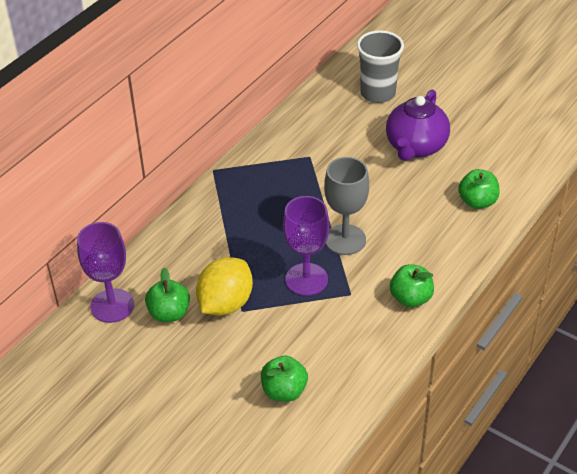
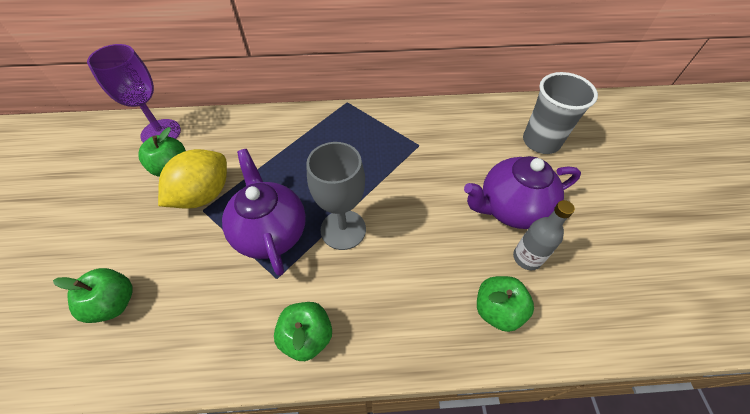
camera: 50 degrees right, 10 degrees up
(225, 303) = (204, 195): yellow lemon -> yellow lemon turned 45 degrees counterclockwise
(306, 279) = (271, 232): purple goblet -> purple teapot
(457, 165) = (527, 258): none -> grey bottle

